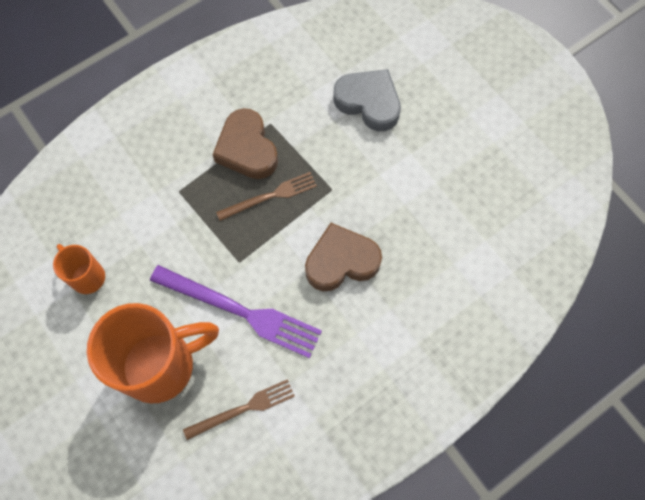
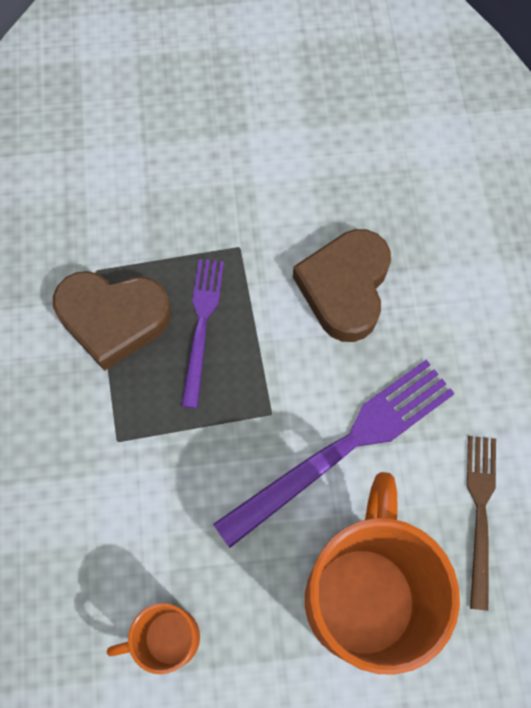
camera: 60 degrees left, 0 degrees up
(270, 196) = (201, 325): brown fork -> purple fork
(368, 102) = (147, 141): grey heart -> none

